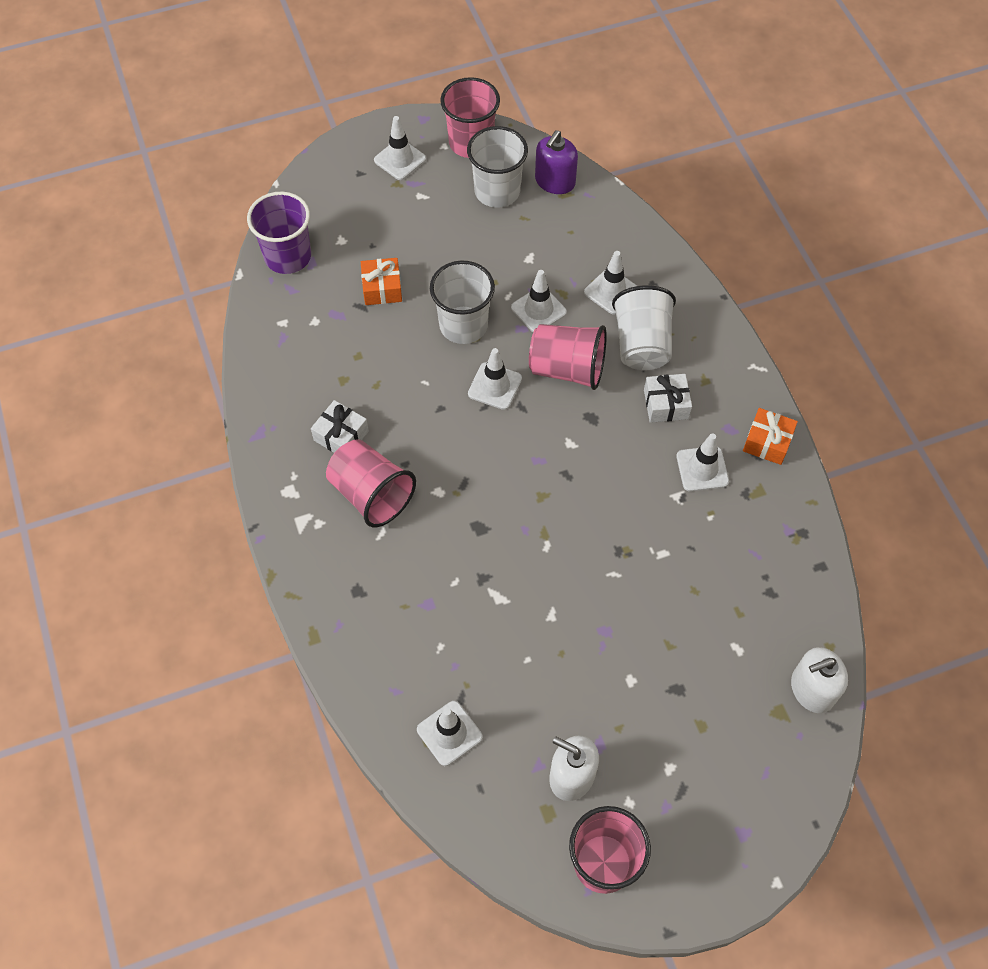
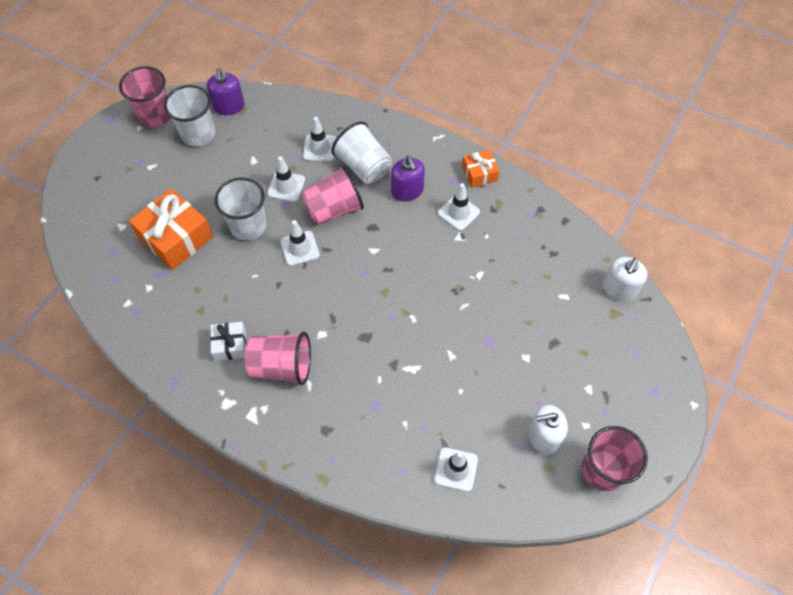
camera: 40 degrees left, 0 degrees up
(288, 256) = (93, 260): purple cup -> none
(382, 288) = (176, 238): orange gift -> orange gift, size x1.84
(400, 159) = (117, 153): white traffic cone -> none
(666, 404) = (407, 191): white gift -> purple soap dispenser

